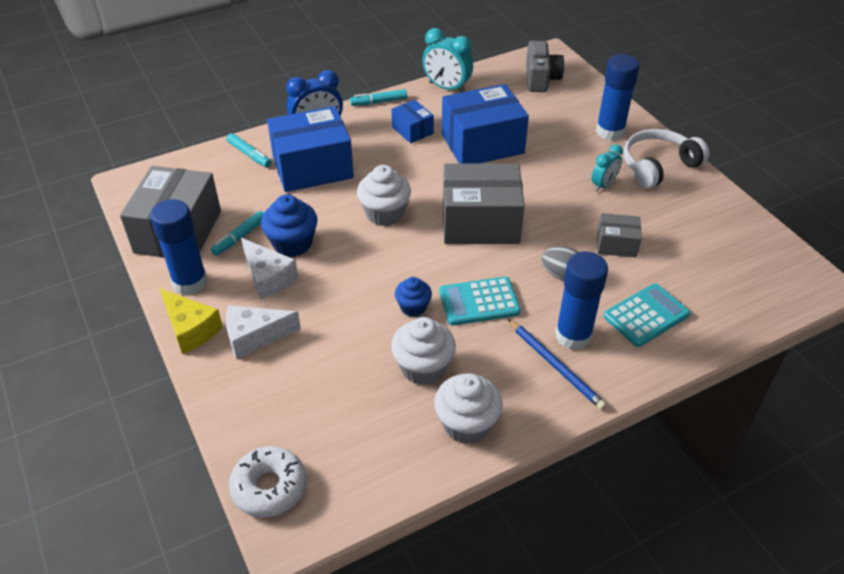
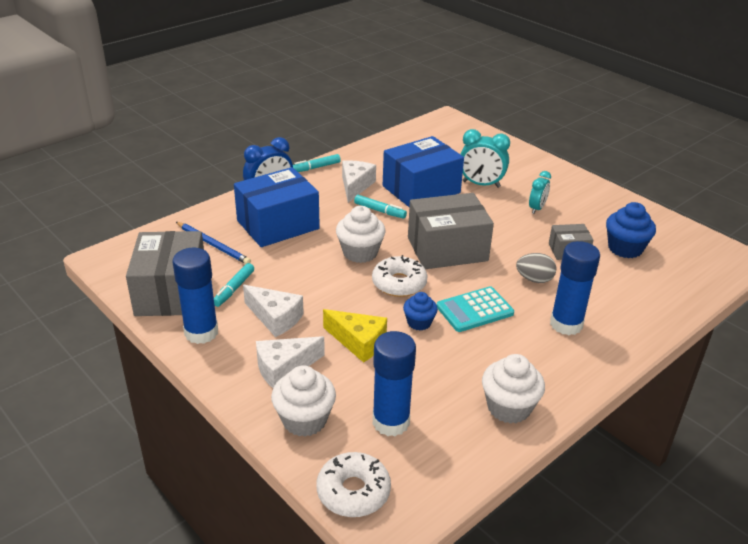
camera: 15 degrees left, 10 degrees down
(190, 329) = (218, 371): yellow cheese -> yellow cheese (358, 342)
(249, 155) = (214, 221): turquoise marker -> turquoise marker (380, 211)
(292, 243) = (286, 287): blue cupcake -> blue cupcake (625, 248)
(411, 257) = (399, 283): none -> white donut
(412, 130) = (355, 186): blue box -> white cheese
(423, 367) = (450, 369): white cupcake -> white cupcake (304, 420)
(447, 88) = (371, 151): turquoise clock -> turquoise clock (481, 184)
(541, 79) = (448, 136): grey camera -> none
(555, 366) = (562, 349): blue pencil -> blue pencil (213, 245)
(610, 131) = (523, 169): blue glue stick -> blue glue stick (391, 422)
(646, 315) = (617, 300): turquoise calculator -> none
(658, 166) = (574, 189): white headphones -> none

